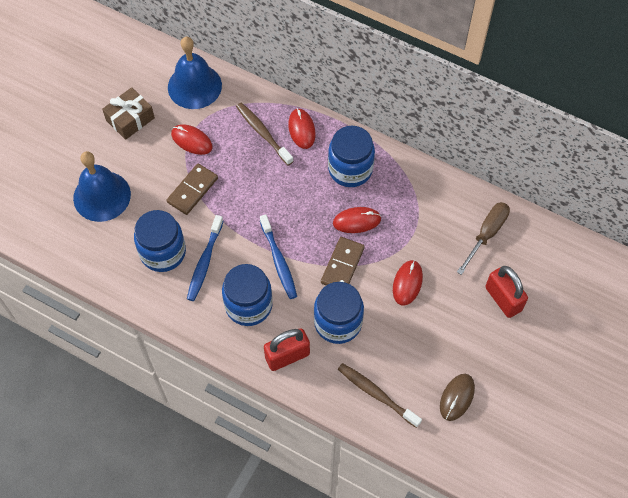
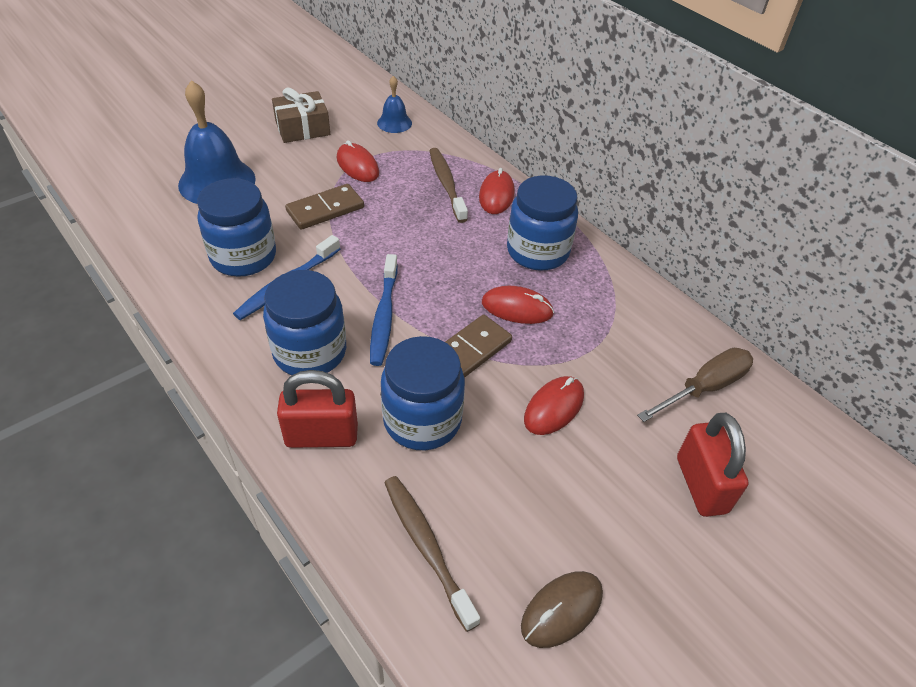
camera: 20 degrees right, 15 degrees down
(194, 86) = (394, 123): blue bell -> blue bell, size x0.52

